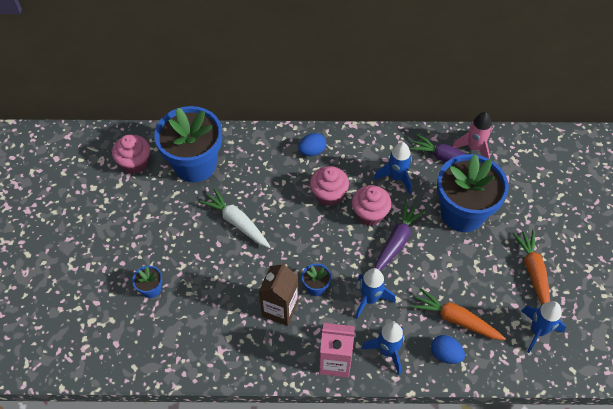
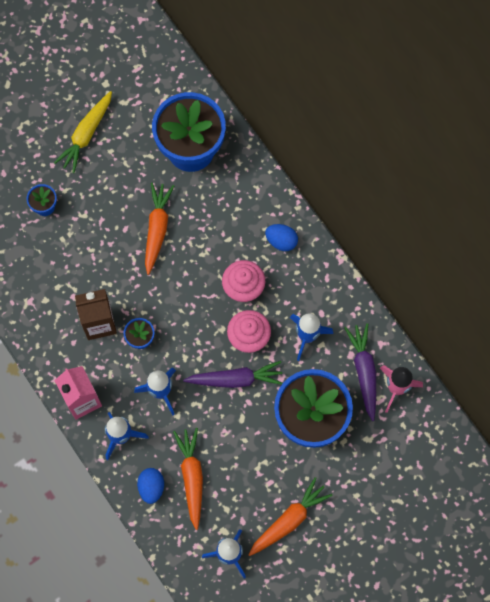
camera: 55 degrees right, 15 degrees up
(120, 224) = (86, 135): none -> yellow carrot
(135, 163) = (155, 98): pink cupcake -> none
(237, 222) = (157, 229): white carrot -> orange carrot

